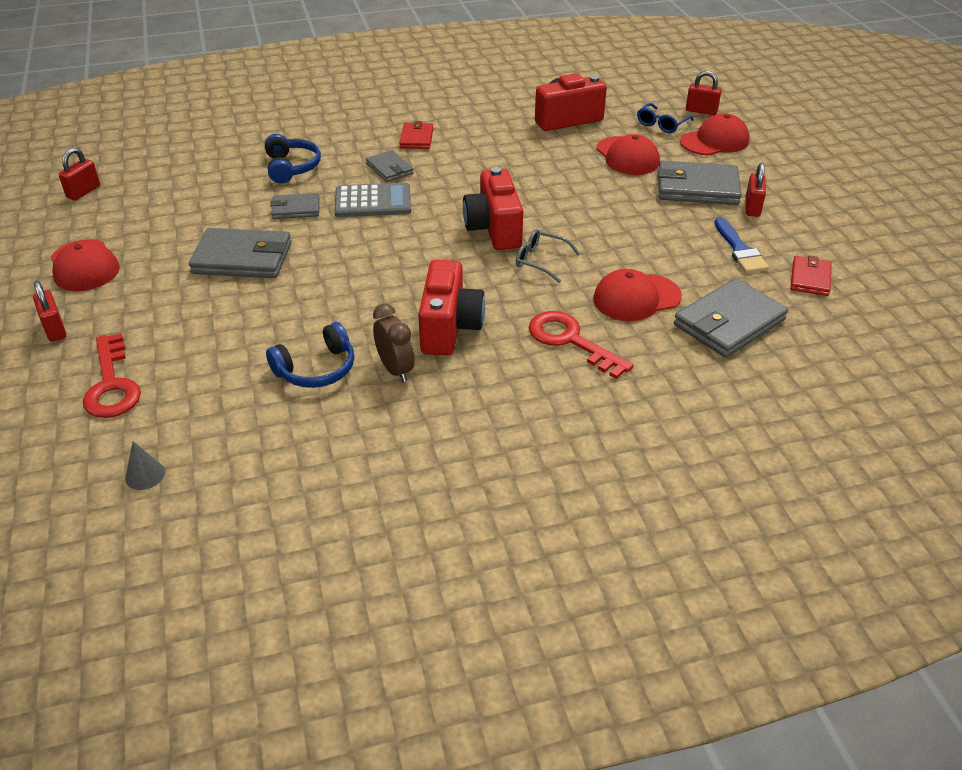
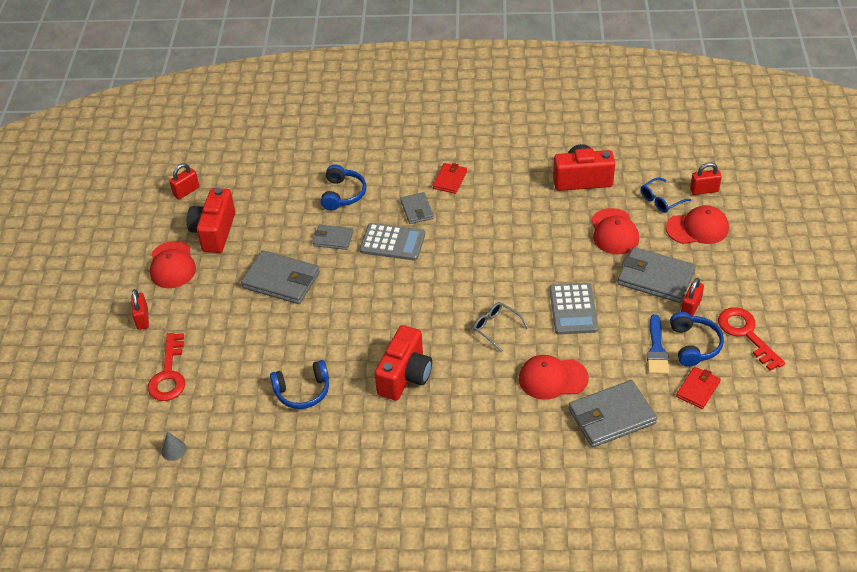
camera: 20 degrees right, 5 degrees up
(395, 369) = (355, 404): brown clock -> none
(494, 229) = (474, 289): red camera -> red camera (214, 232)
(570, 341) = (486, 407): red key -> red key (746, 334)
(622, 229) = (573, 309): none -> grey calculator
(701, 111) = (704, 190): red padlock -> red padlock turned 45 degrees counterclockwise
(778, 239) = (694, 345): none -> blue headphones

